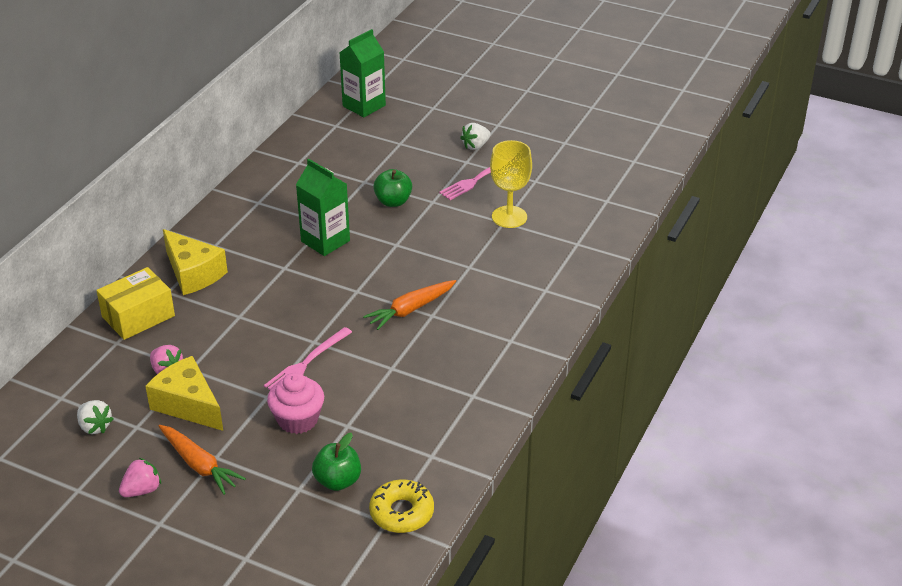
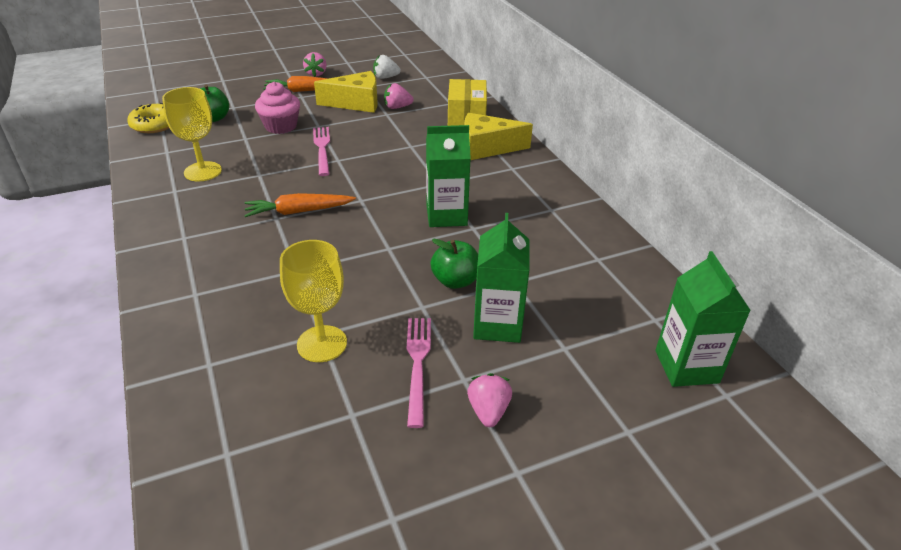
camera: 130 degrees right, 0 degrees up
(410, 310) = (298, 212): orange carrot -> orange carrot turned 105 degrees counterclockwise
(411, 170) = (497, 325): none -> green carton
(429, 403) = (203, 171): none -> yellow goblet
(475, 146) = (488, 411): white strawberry -> pink strawberry

